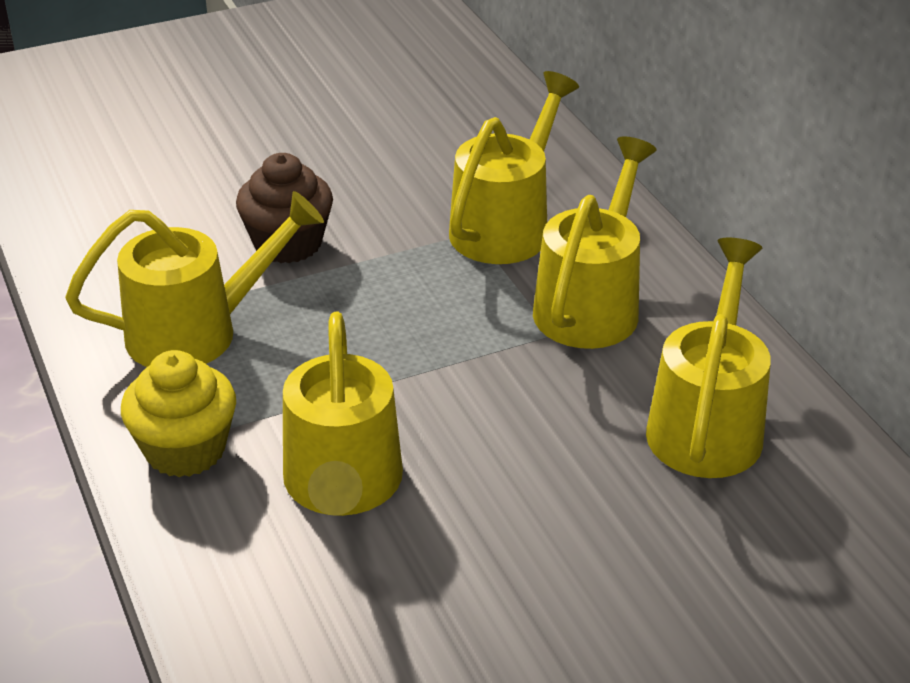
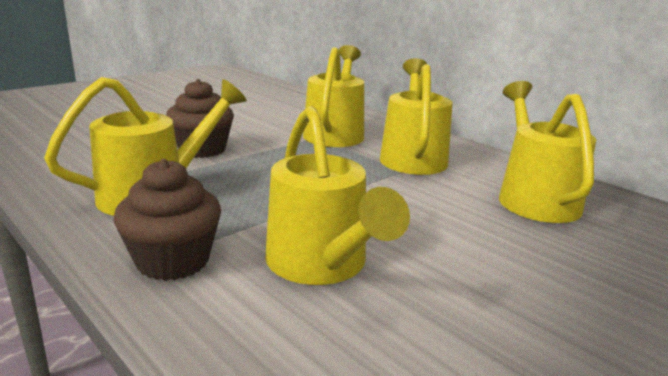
camera: 20 degrees left, 15 degrees down
(185, 450) = (173, 261): yellow cupcake -> brown cupcake

